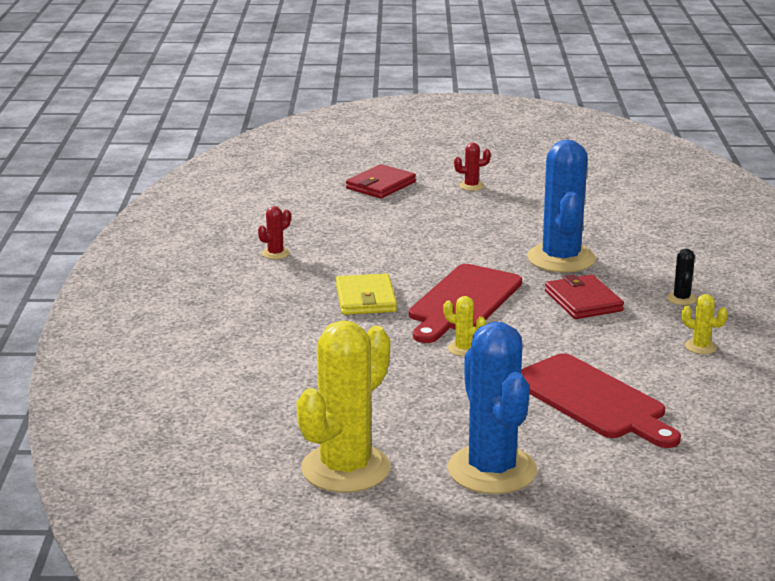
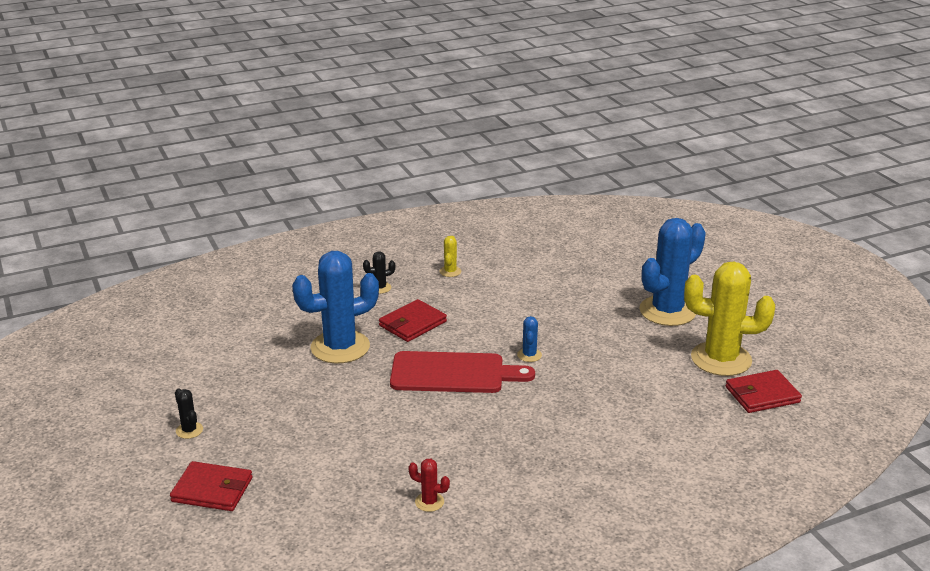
camera: 115 degrees left, 5 degrees up
(247, 469) = (762, 395): none -> red wallet
(365, 299) = (484, 421): yellow wallet -> none
(463, 349) = (529, 355): yellow cactus -> blue cactus
(471, 186) = (189, 430): red cactus -> black cactus
(593, 400) = (554, 295): red cutting board -> none

